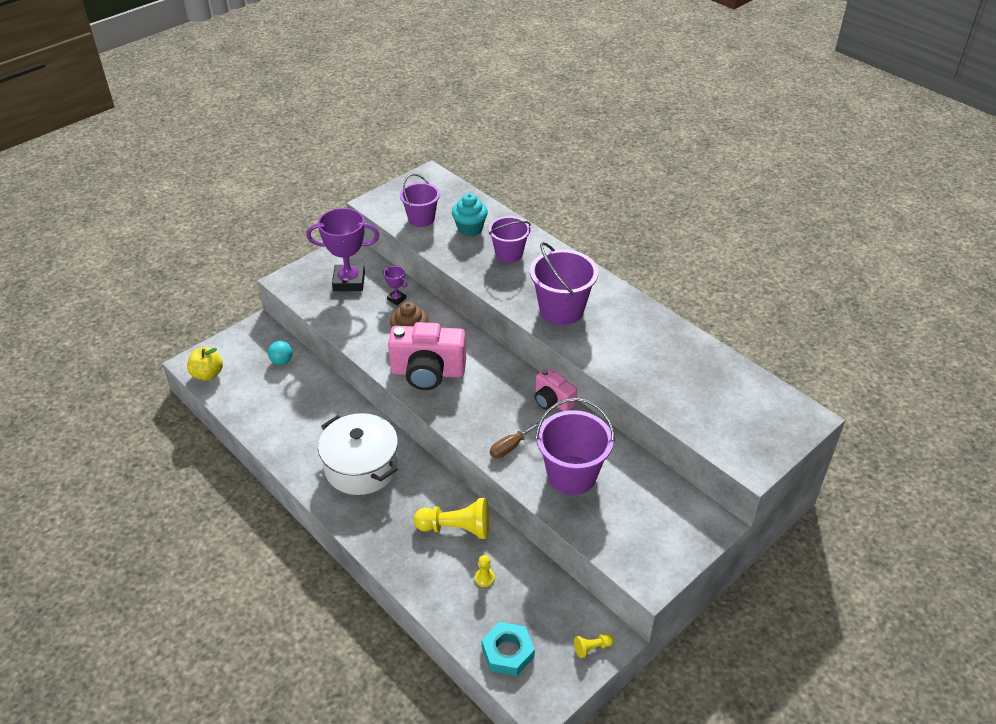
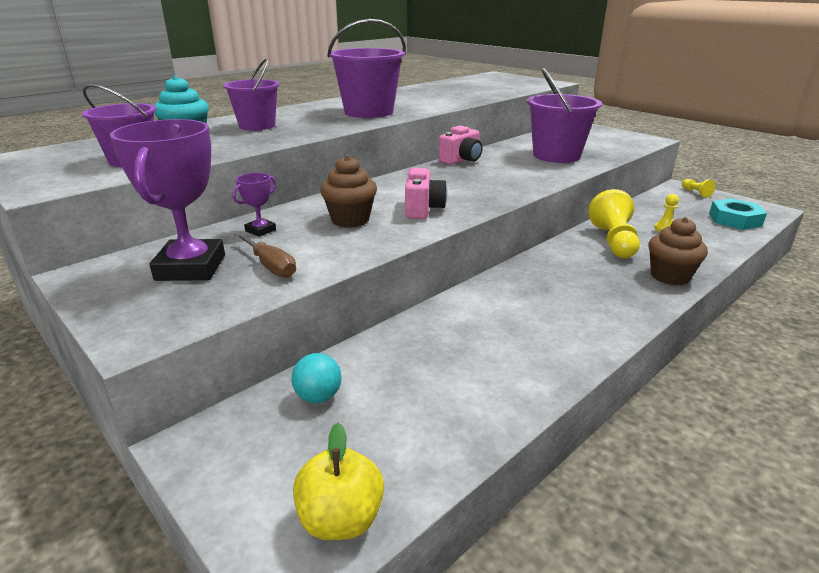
camera: 90 degrees left, 15 degrees down
(361, 467) = (552, 299): white pot -> none
(388, 548) = (670, 276): none -> brown cupcake
(428, 372) = (423, 209): pink camera -> pink camera, size x0.56
(512, 446) = (531, 173): brown screwdriver -> brown screwdriver (270, 266)

